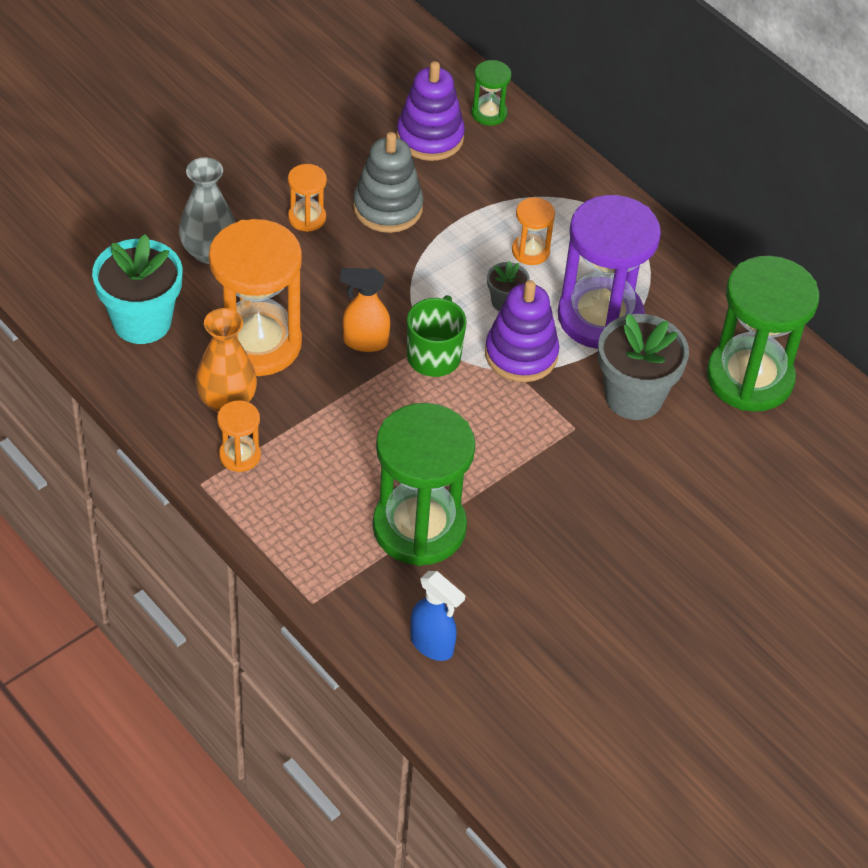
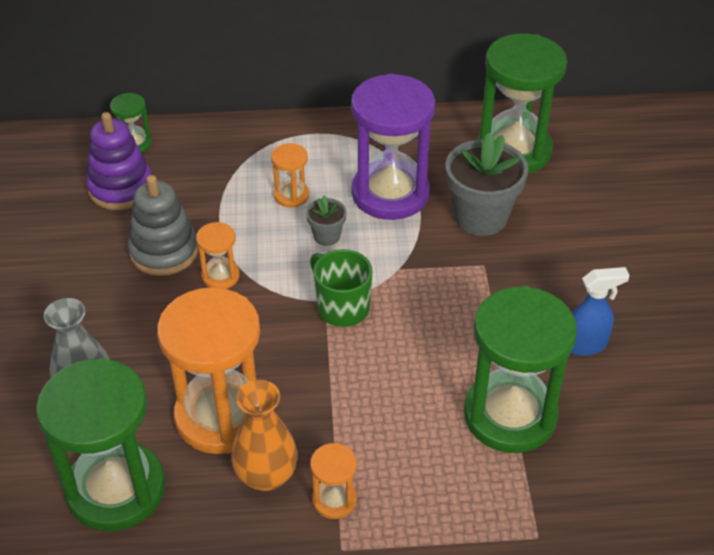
camera: 50 degrees left, 5 degrees down
(142, 321) = (116, 489): turquoise flower pot -> green hourglass
(307, 218) = (121, 307): orange hourglass -> orange hourglass (220, 276)
(364, 342) = (287, 343): orange spray bottle -> none
(432, 645) = (639, 475): blue spray bottle -> blue spray bottle (585, 345)
(521, 354) = (386, 256): purple stacking toy -> none

